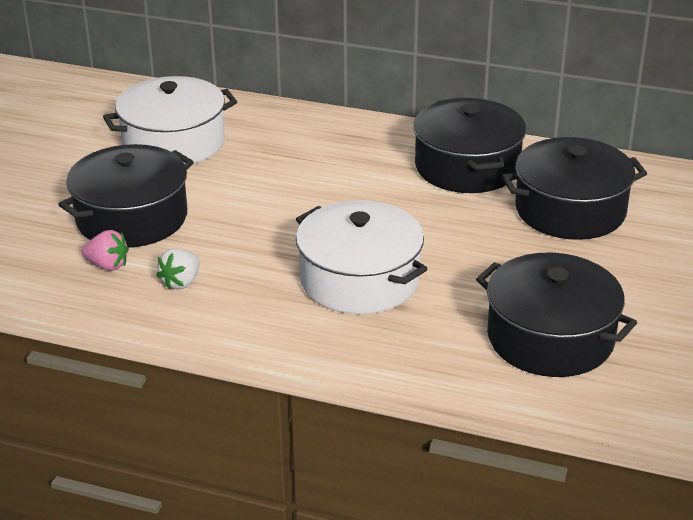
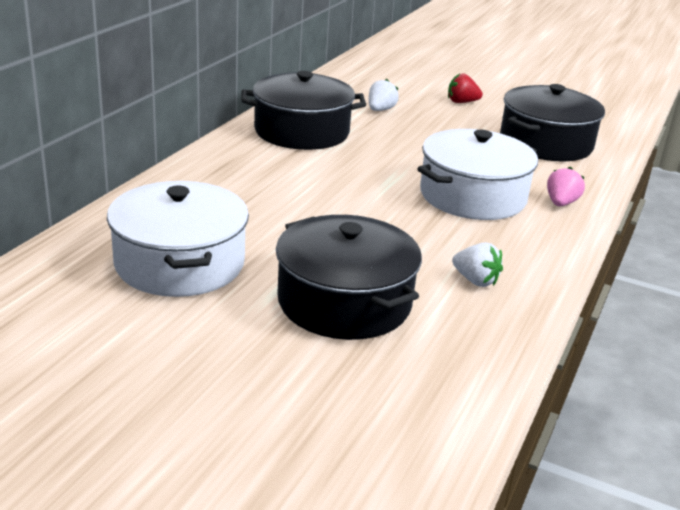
camera: 85 degrees left, 5 degrees down
(107, 265) = (441, 323): pink strawberry -> pink strawberry (561, 203)
(570, 210) = (380, 110): black pot -> white strawberry
(649, 269) = (461, 102): none -> red strawberry

